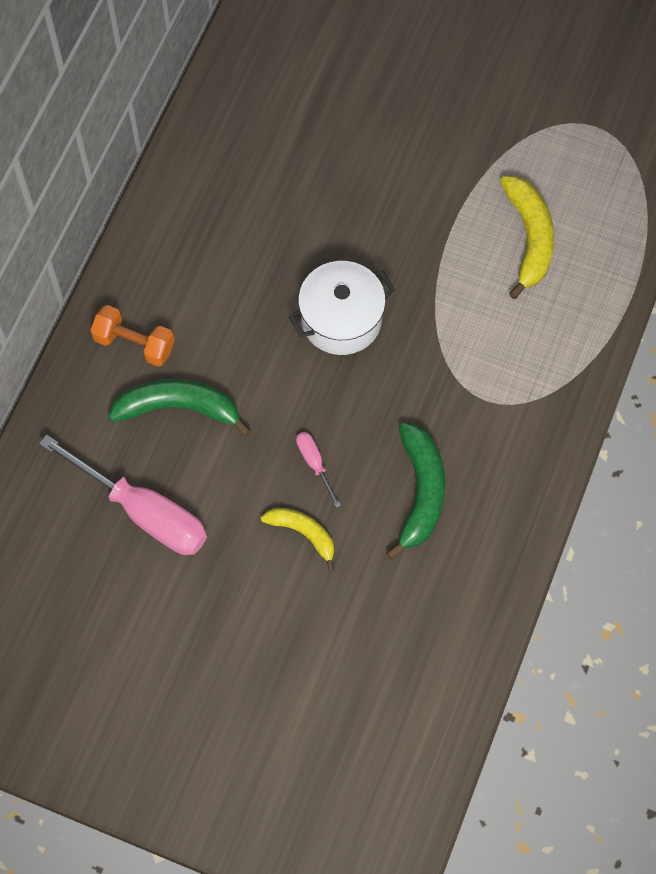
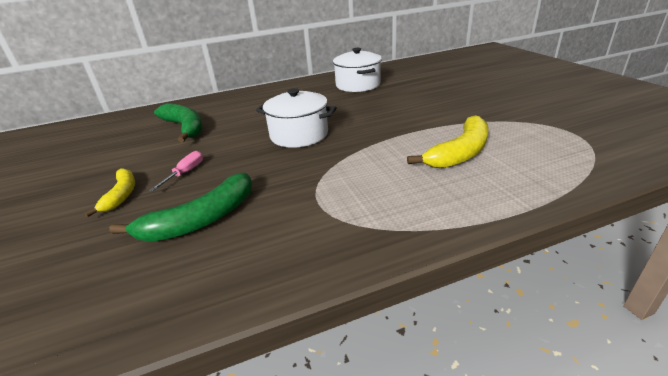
camera: 50 degrees right, 35 degrees down
(134, 343) = (212, 107): orange dumbbell -> none
(143, 512) = (104, 147): pink screwdriver -> none
(263, 147) = (358, 85): none -> white pot

